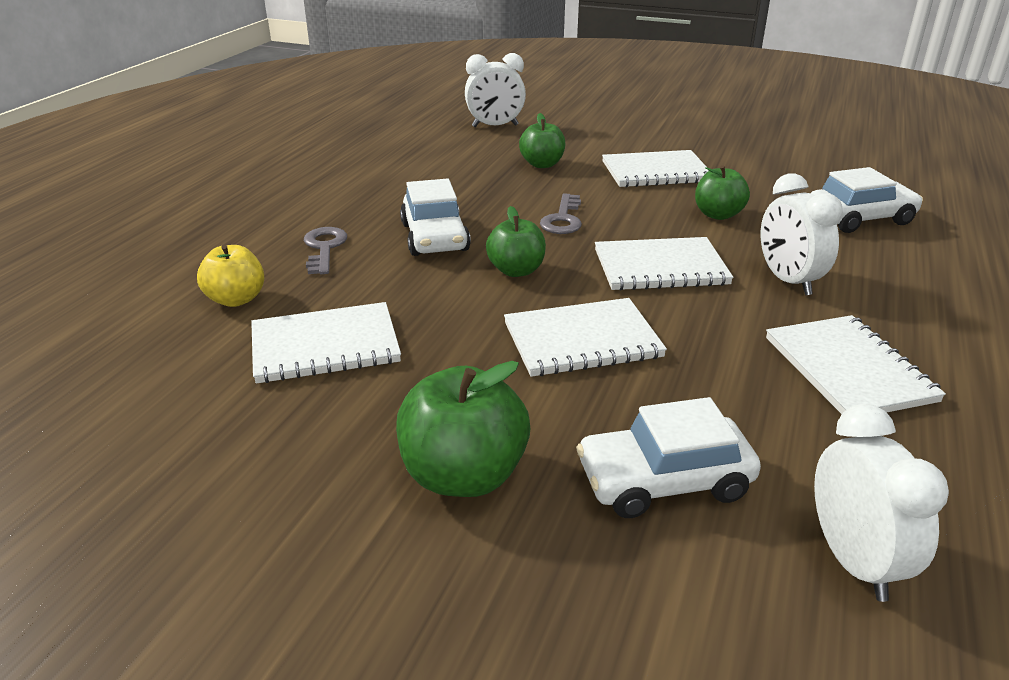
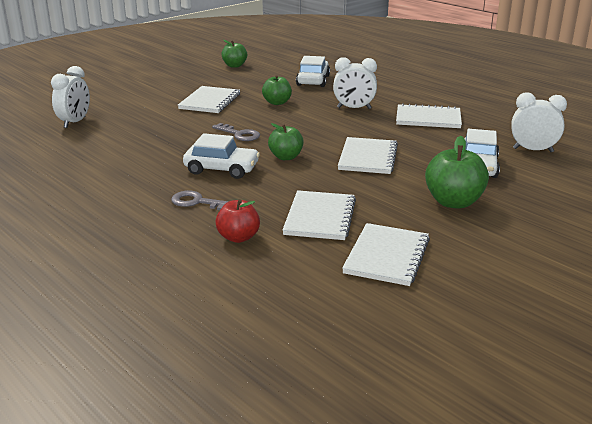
camera: 65 degrees left, 5 degrees down
(236, 299) = (238, 237): yellow apple -> red apple
(542, 164) = (159, 123): green apple -> green apple (234, 66)
(660, 267) = (317, 127): white notebook -> white notebook (387, 256)

